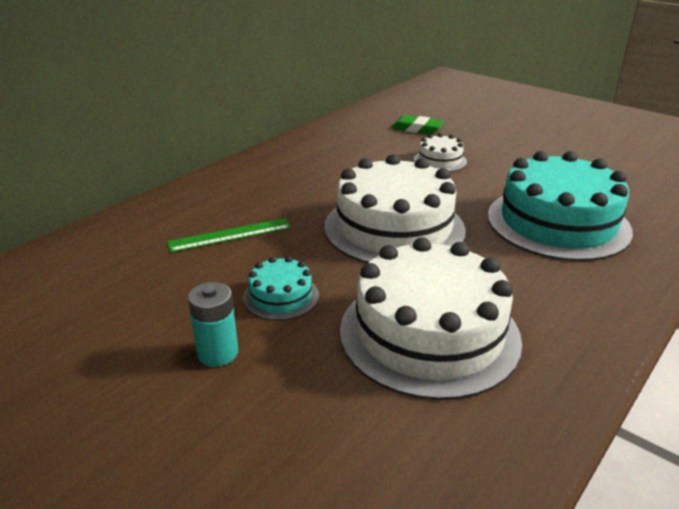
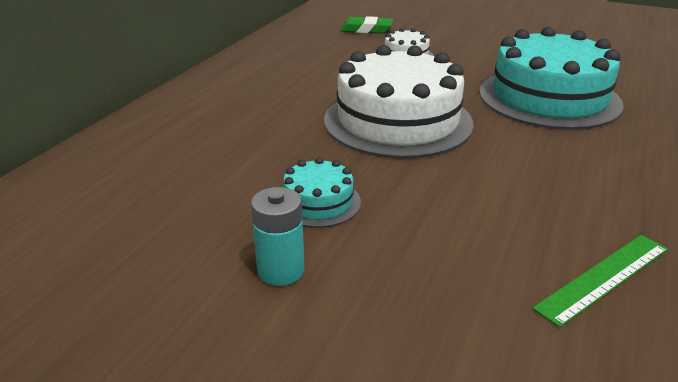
camera: 15 degrees left, 0 degrees up
(230, 235) = (227, 150): green ruler -> green ruler (604, 278)
(429, 334) = (492, 214): white cake -> none

